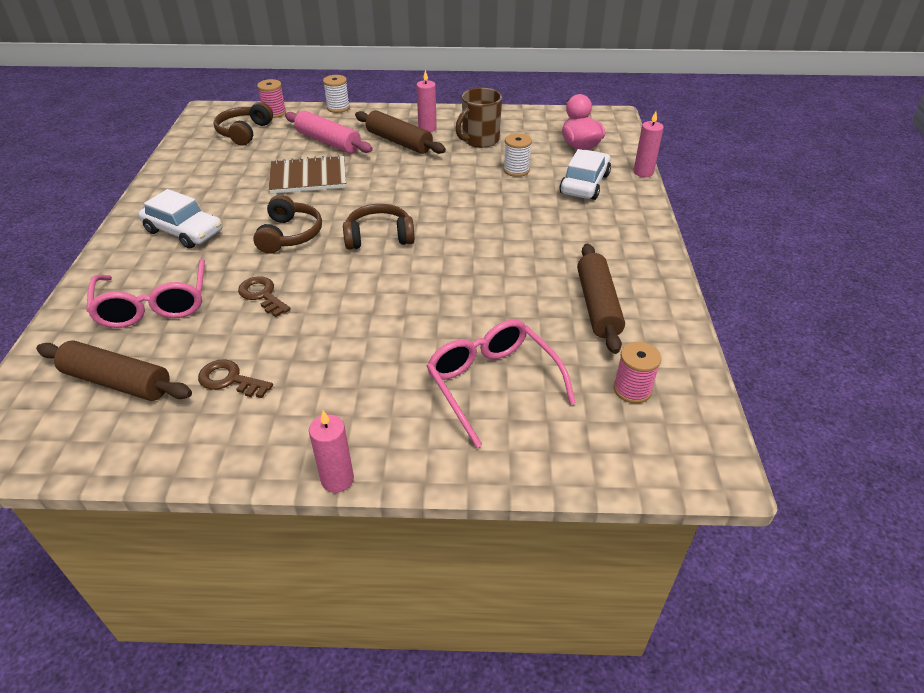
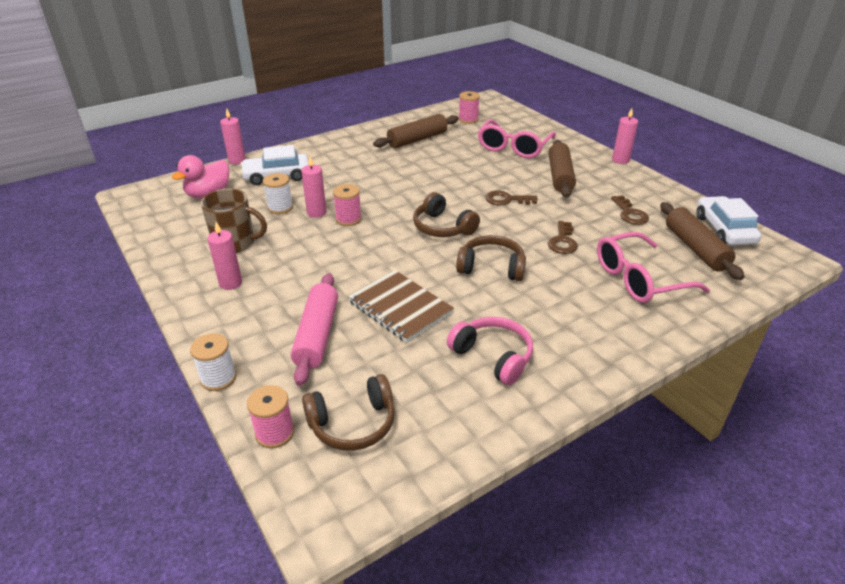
camera: 125 degrees left, 5 degrees down
(154, 305) = (638, 279): pink glasses -> pink glasses turned 150 degrees counterclockwise
(184, 231) = (561, 327): white car -> white car (724, 230)
(210, 191) = (493, 356): none -> pink headphones
(289, 235) = (491, 267): brown headphones -> brown headphones turned 45 degrees clockwise
(375, 301) = (506, 200): none -> brown key
(399, 142) = (277, 287): brown rolling pin -> brown rolling pin (560, 176)
(456, 195) = (348, 219): none -> pink spool
(487, 184) = (316, 212): none -> pink candle

